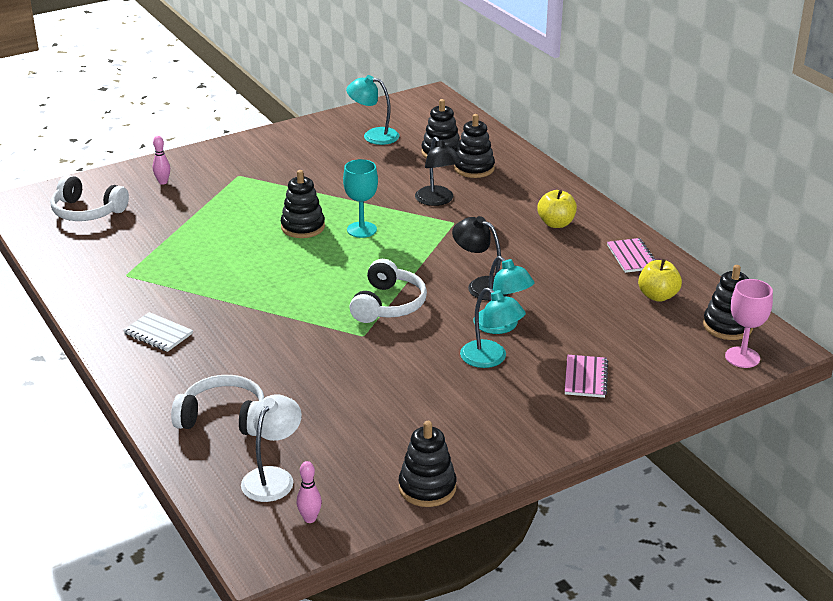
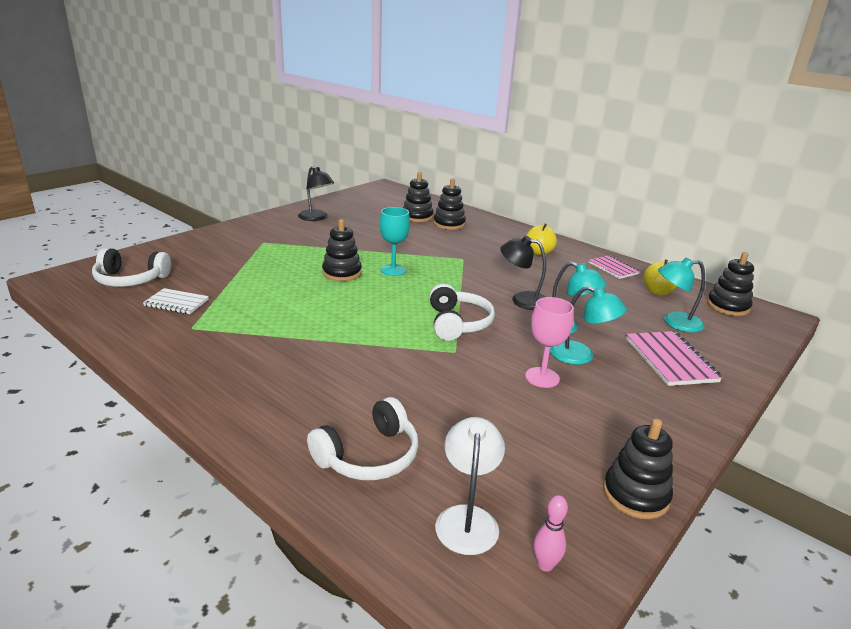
camera: 20 degrees left, 5 degrees down
(158, 334) = (250, 378): white notebook -> white notebook (176, 303)
(163, 182) = (197, 252): pink bowling pin -> none
(224, 418) = (369, 456): white headphones -> white headphones turned 150 degrees clockwise
(373, 135) = (358, 210): turquoise lamp -> turquoise lamp (674, 322)
(437, 200) = (438, 245): black lamp -> black lamp (316, 218)
(585, 378) = (670, 360): pink notebook -> pink notebook, size x1.53
(742, 357) = (763, 327): pink goblet -> pink goblet (542, 377)

